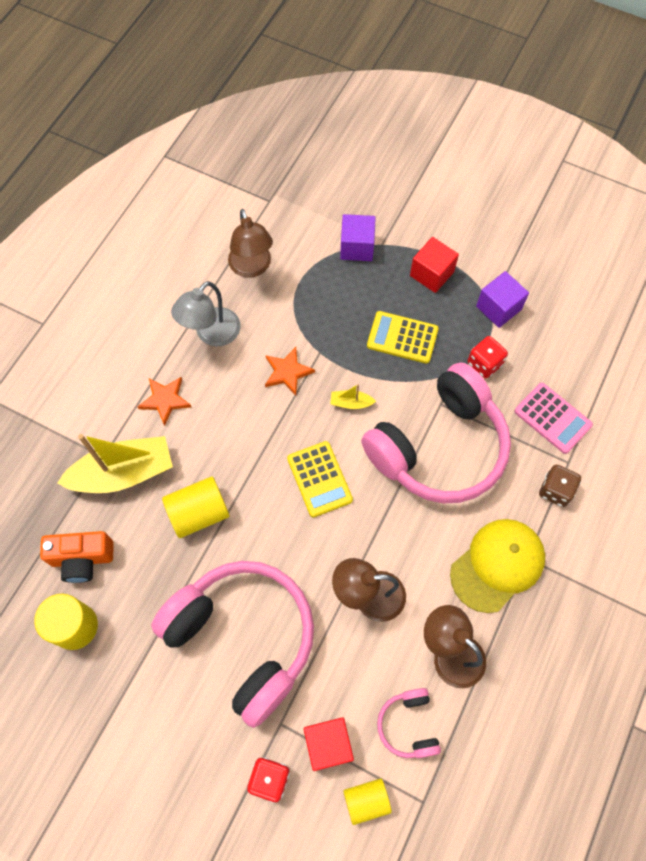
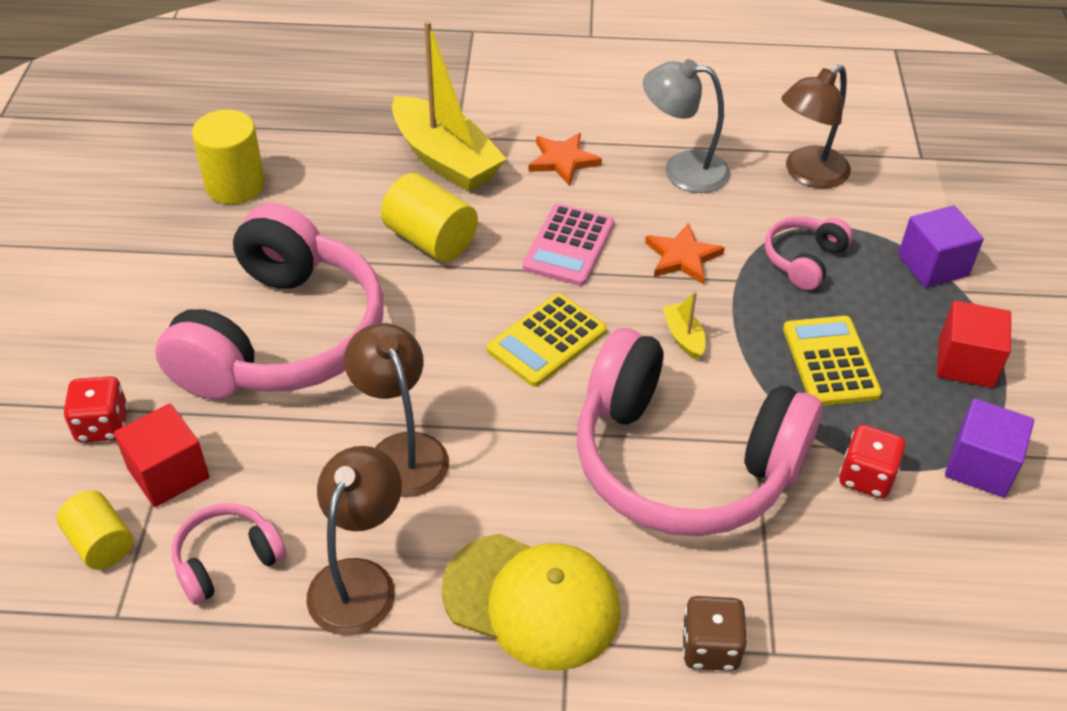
camera: 65 degrees right, 20 degrees down
(82, 559) = (319, 163): orange camera -> none
(321, 309) = (804, 260): none -> pink headphones
(552, 418) = (839, 604): pink calculator -> pink calculator (568, 245)

